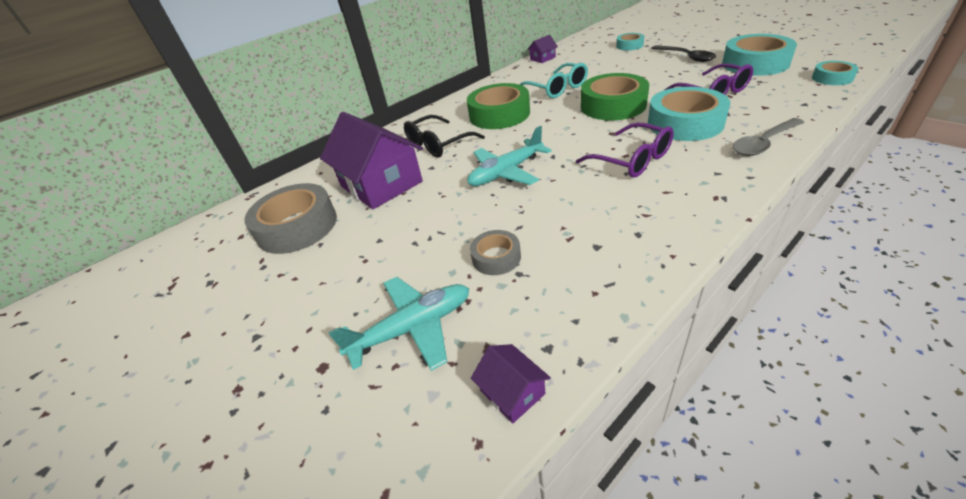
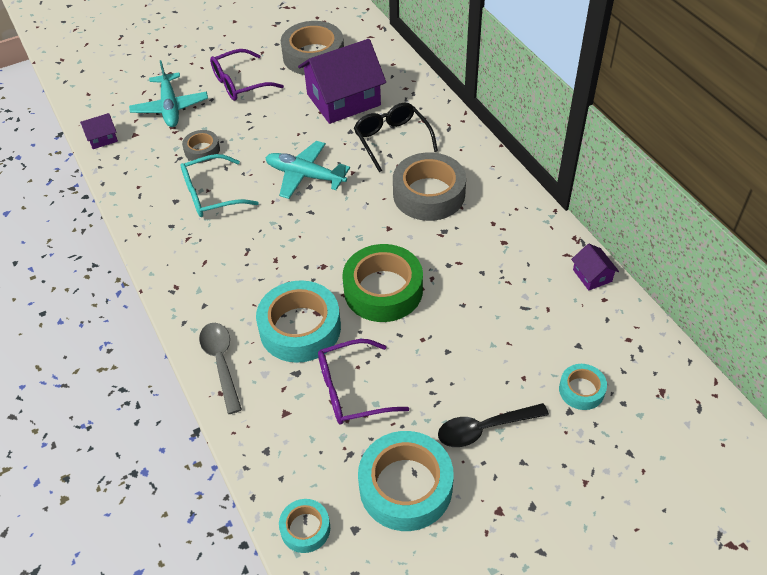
camera: 100 degrees right, 10 degrees up
(499, 114) = (429, 194): green tape -> grey tape
(506, 172) = (305, 175): turquoise plane -> turquoise plane turned 45 degrees counterclockwise
(556, 88) = (468, 258): turquoise glasses -> turquoise glasses (212, 194)
(631, 160) = (264, 260): purple glasses -> purple glasses (240, 83)

